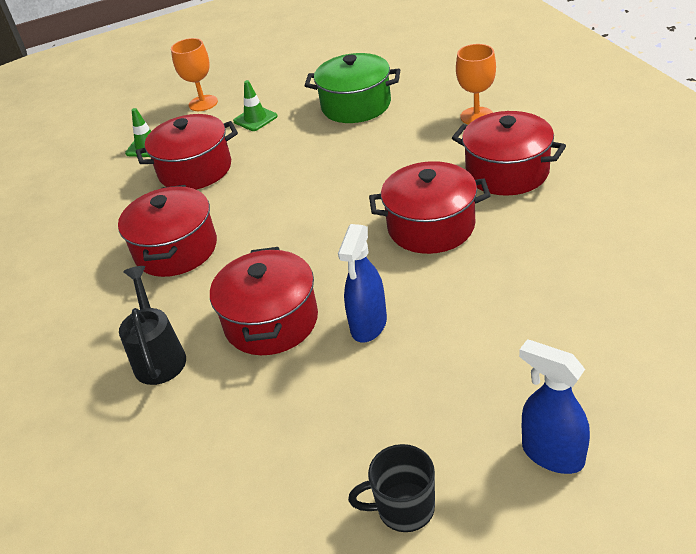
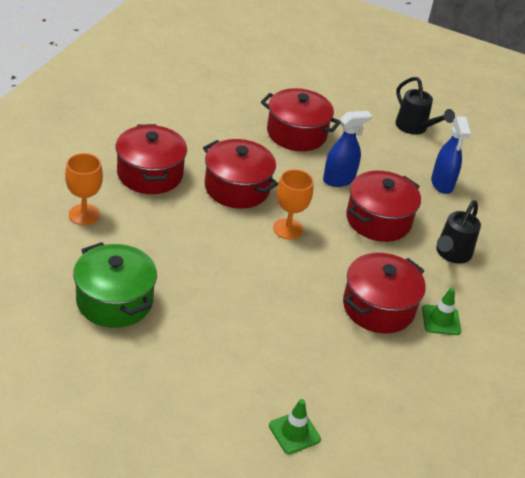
camera: 145 degrees left, 0 degrees up
(195, 170) = (292, 363): red pot -> red pot (296, 134)
(203, 103) = (191, 439): orange goblet -> orange goblet (287, 229)
(255, 119) = (187, 368): green traffic cone -> green traffic cone (441, 320)
(404, 508) = (415, 128): black mug -> black watering can
(552, 454) = (345, 99): blue spray bottle -> blue spray bottle (442, 184)

